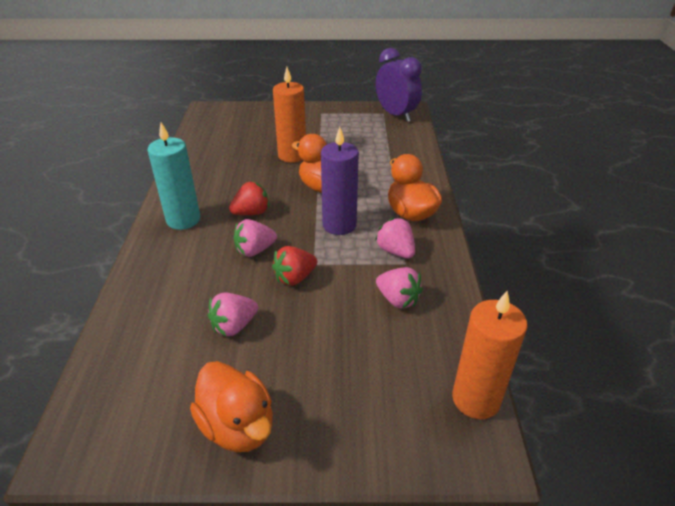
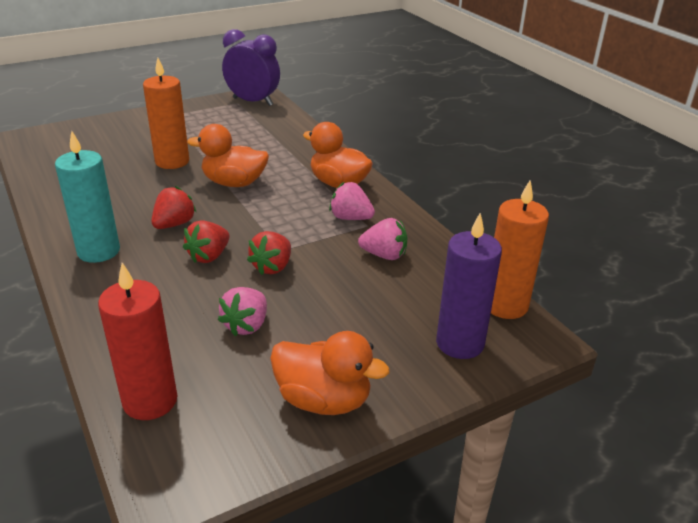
camera: 30 degrees left, 5 degrees down
(118, 366) = (150, 401): none -> red candle
(255, 250) = (209, 256): pink strawberry -> red strawberry
(339, 225) = (278, 211): purple candle -> purple candle (460, 343)

